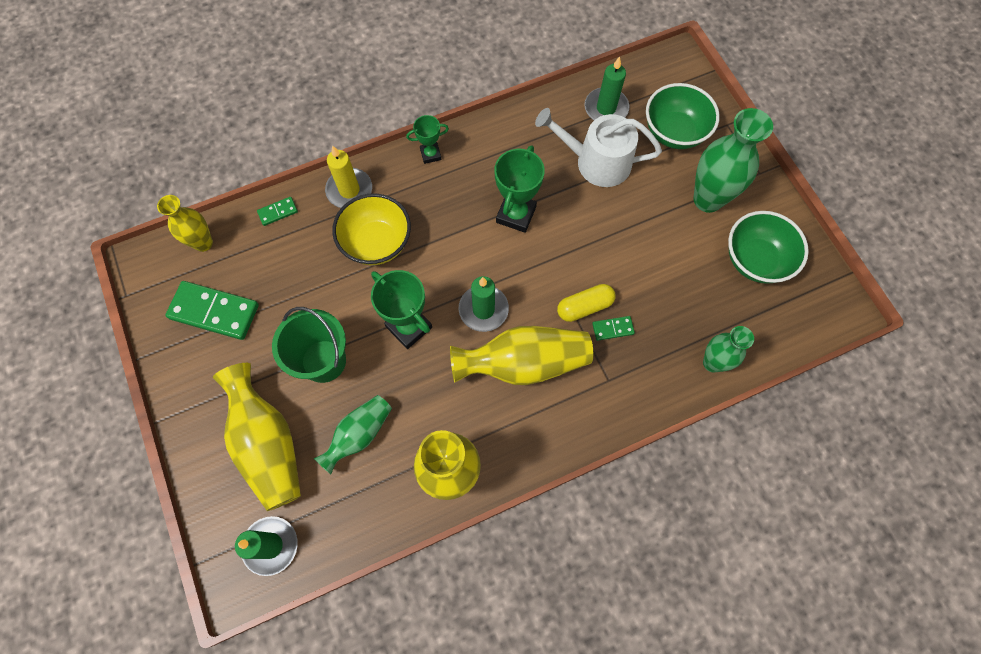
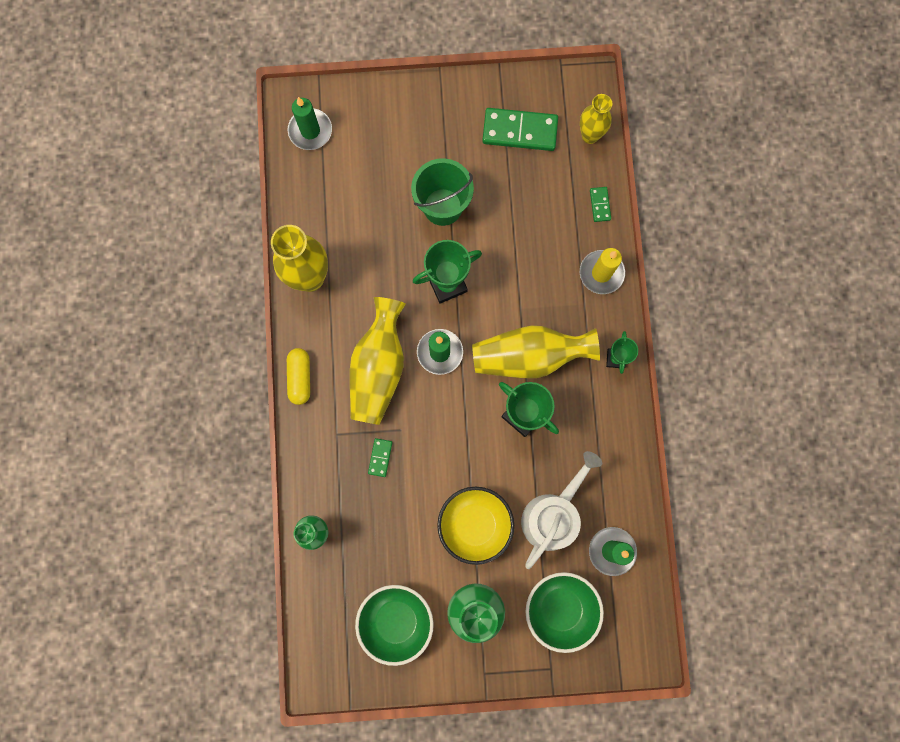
camera: 110 degrees right, 10 degrees up
(214, 312) = (520, 131): green domino -> green domino turned 60 degrees clockwise
(268, 444) = (389, 147): yellow vase -> yellow vase (529, 356)
(359, 435) = (369, 217): green vase -> none
(377, 243) = (538, 281): yellow bowl -> yellow bowl (474, 524)
(584, 307) = (409, 441): yellow capsule -> yellow capsule (300, 378)

